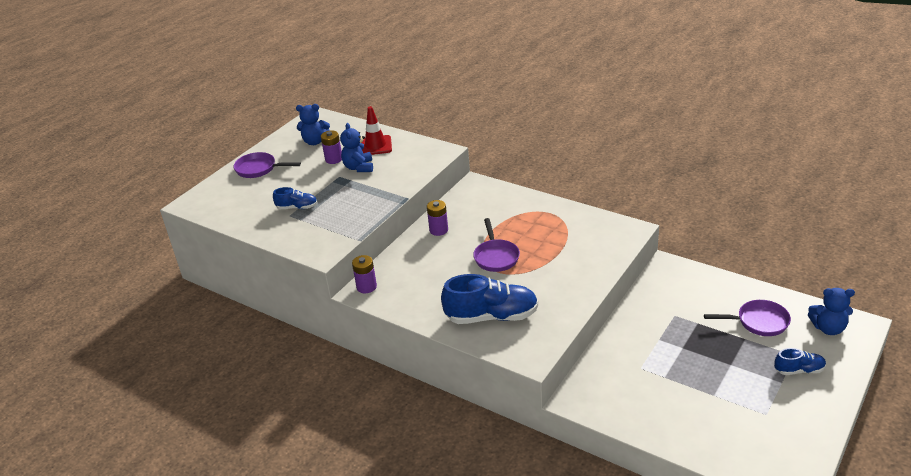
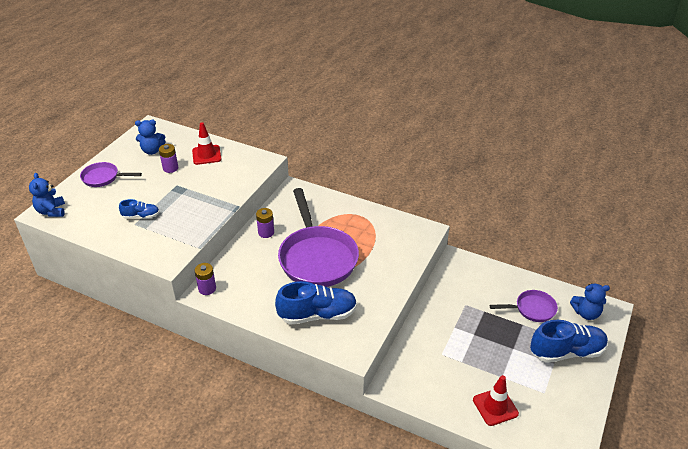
camera: 10 degrees left, 5 degrees up
(359, 167) = (193, 176): blue teddy bear -> blue teddy bear (51, 211)
(496, 257) = (317, 257): purple pan -> purple pan, size x2.03
(702, 427) = (495, 407): none -> red traffic cone
(799, 370) = (566, 352): blue shoe -> blue shoe, size x1.93

